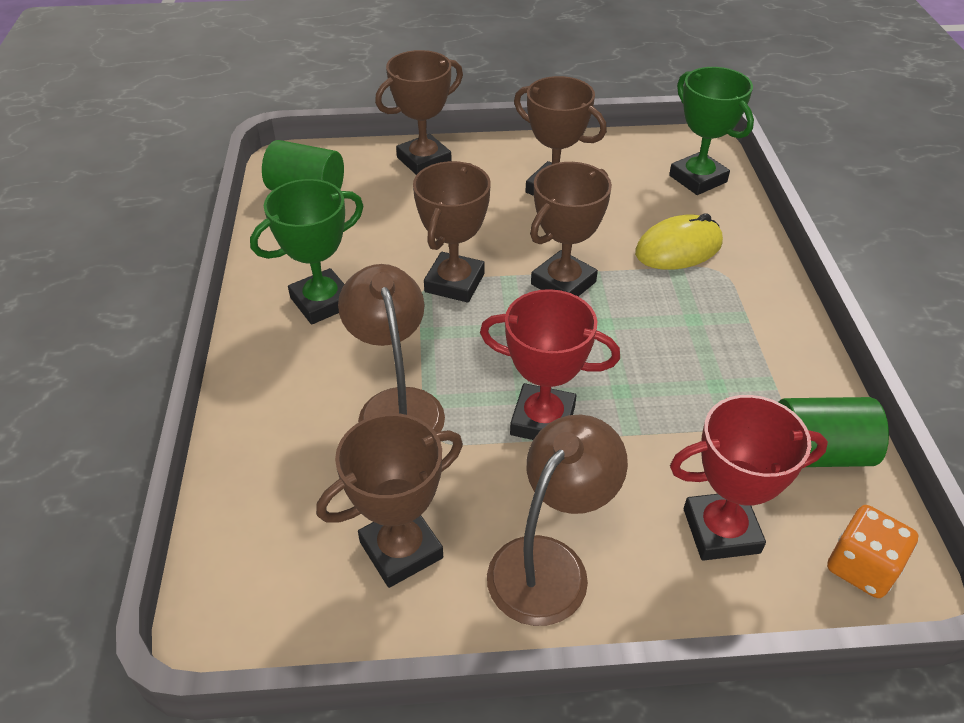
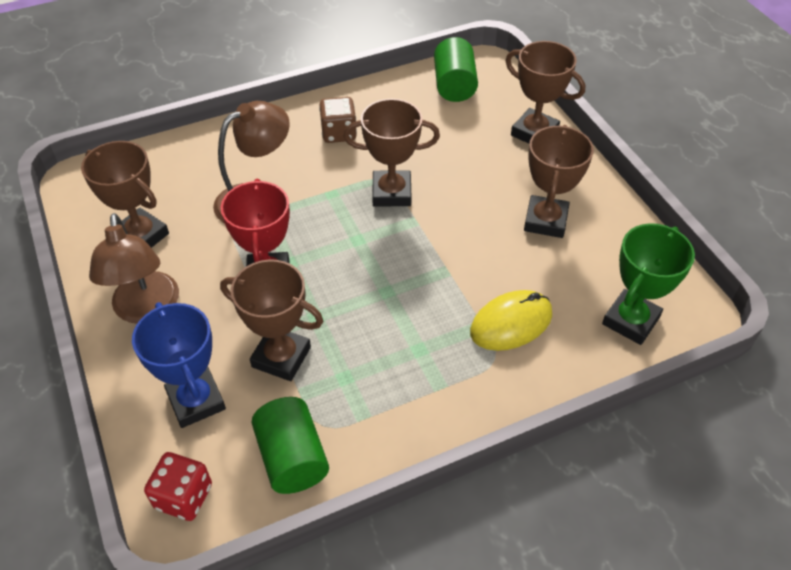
camera: 70 degrees right, 5 degrees up
(322, 302) = (339, 133): green trophy -> brown dice
(549, 563) = (147, 309): brown lamp -> brown lamp turned 60 degrees clockwise
(563, 283) = (423, 255): brown trophy -> brown trophy (281, 357)
(678, 248) = (511, 323): yellow mouse -> yellow mouse turned 75 degrees counterclockwise
(721, 530) = (196, 401): red trophy -> blue trophy
(861, 567) = (184, 496): orange dice -> red dice

